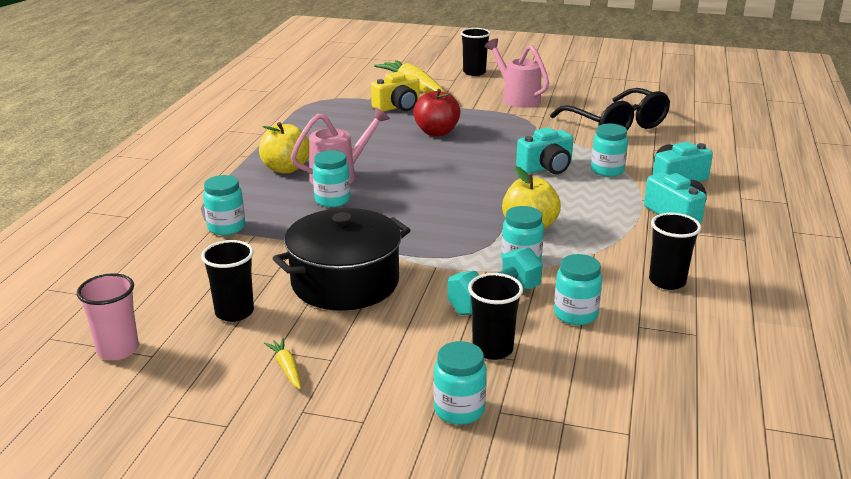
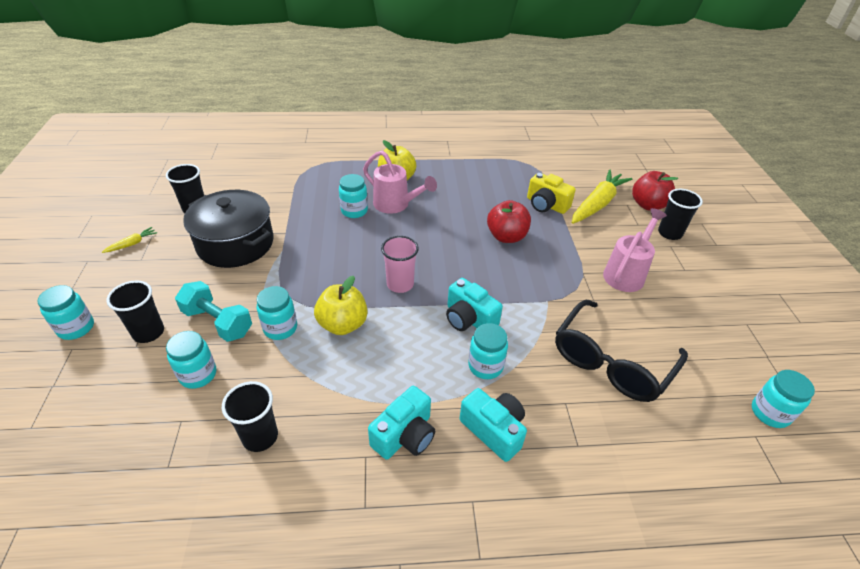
camera: 70 degrees right, 15 degrees up
(118, 350) = (155, 182): pink cup -> pink cup (400, 284)
(226, 227) = (300, 178): turquoise jar -> turquoise jar (770, 413)
(429, 70) = (648, 205): none -> red apple

